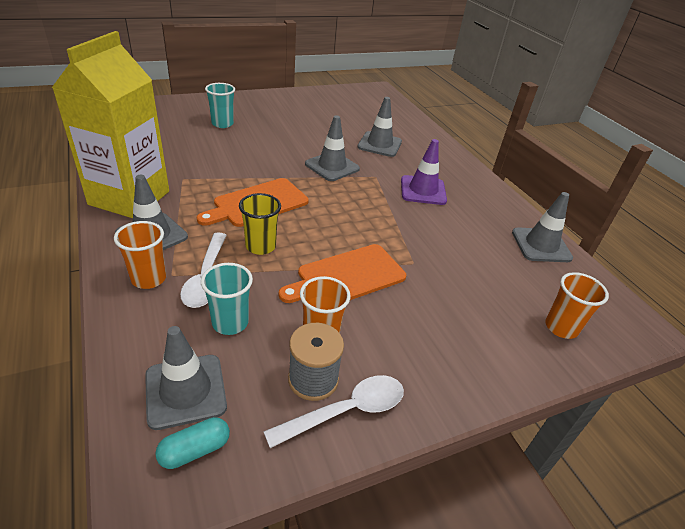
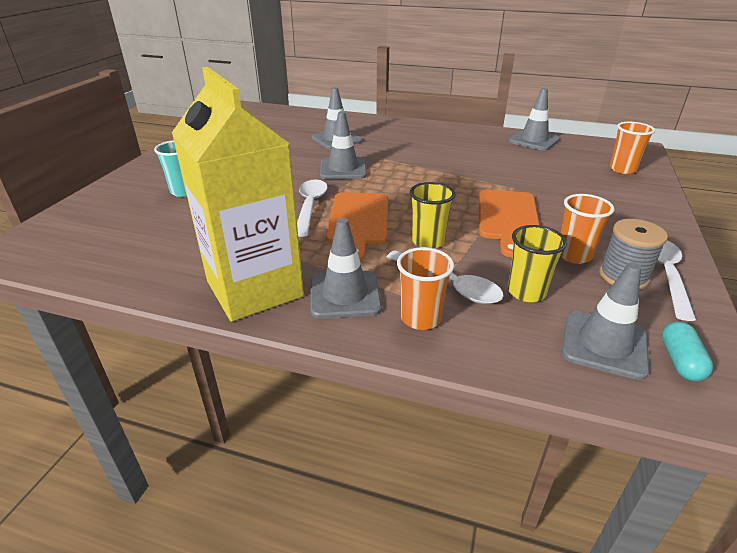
camera: 45 degrees left, 5 degrees down
(230, 323) = (526, 292): turquoise cup -> yellow cup
(256, 176) = (310, 206): none -> white spoon
(423, 190) = (425, 149): purple traffic cone -> none

